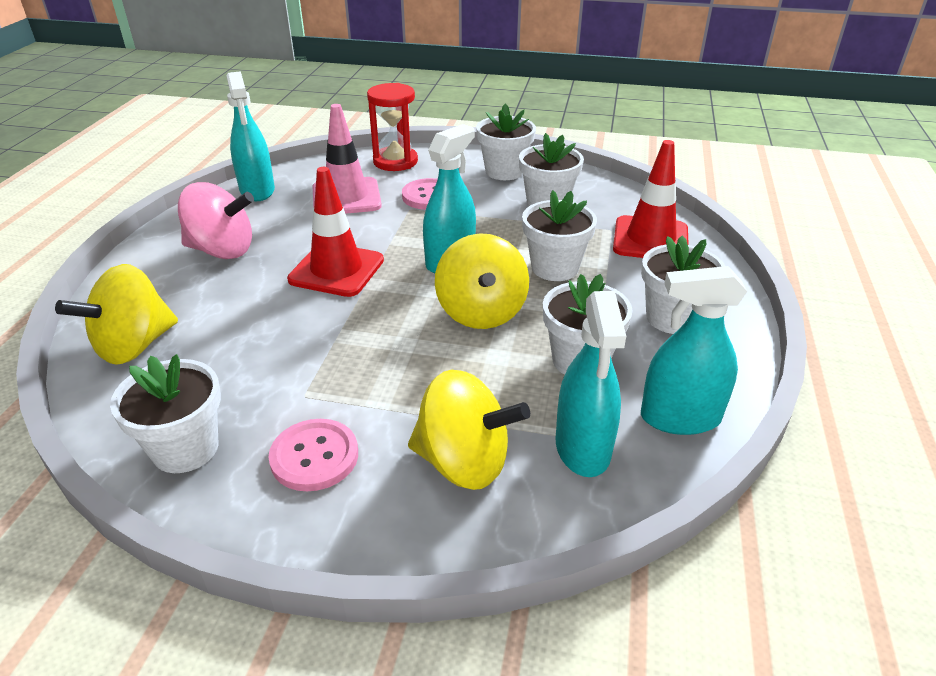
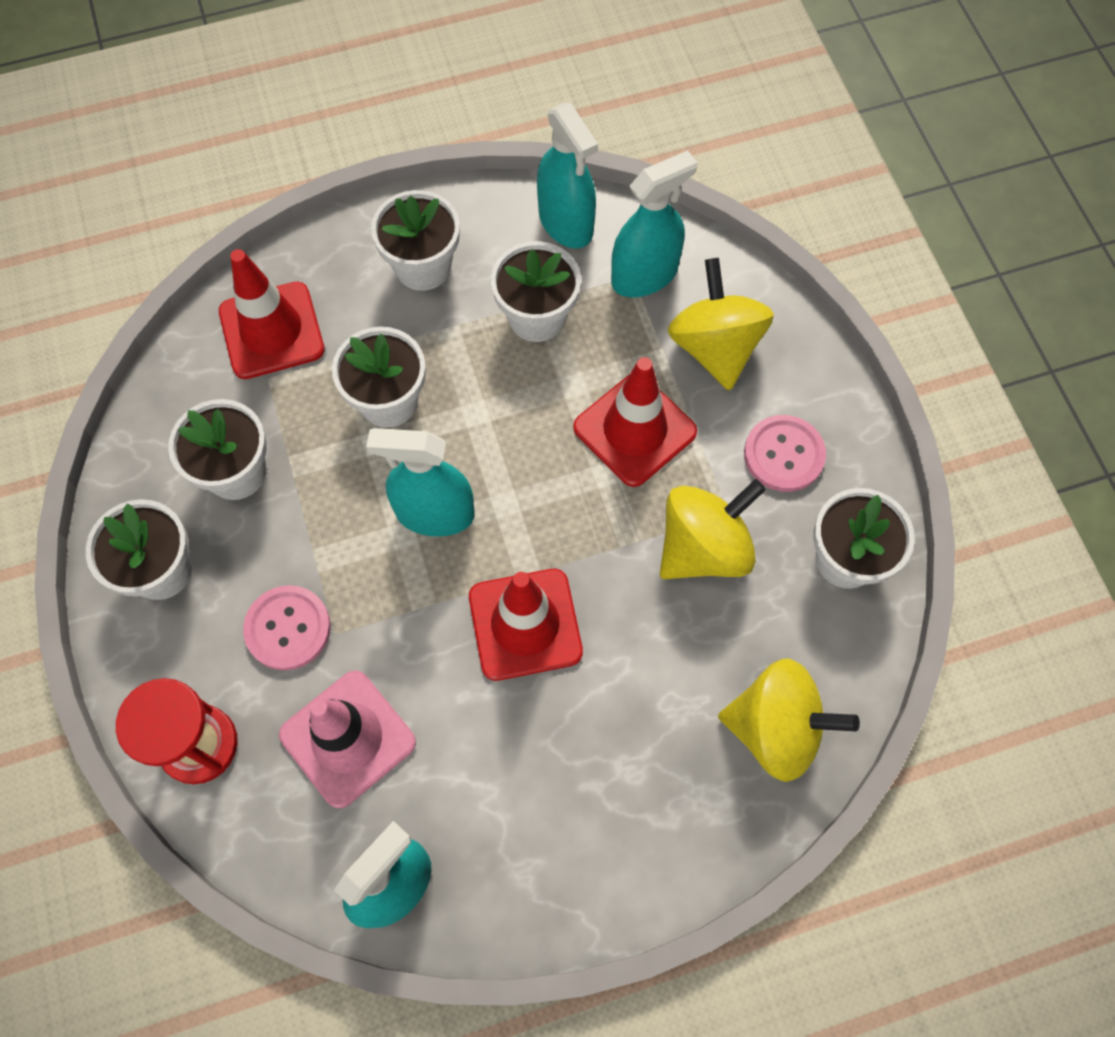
camera: 120 degrees left, 30 degrees up
(222, 250) = (565, 795): pink spinning top -> none
(426, 373) = (634, 430): none -> red traffic cone
(481, 312) = (514, 432): yellow spinning top -> yellow spinning top (704, 548)

